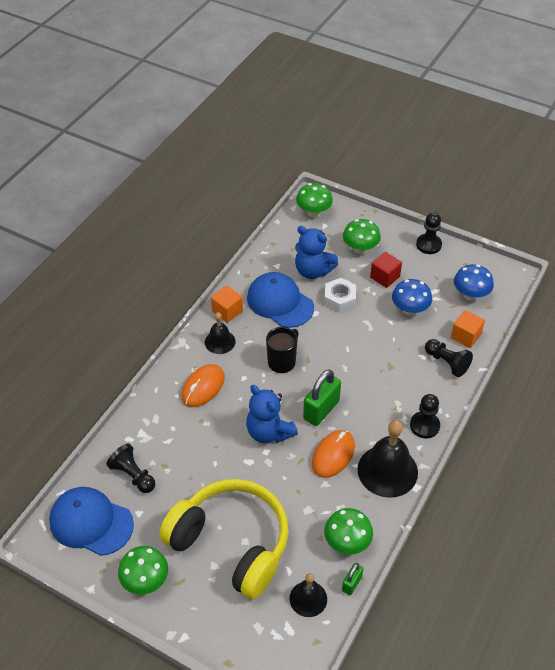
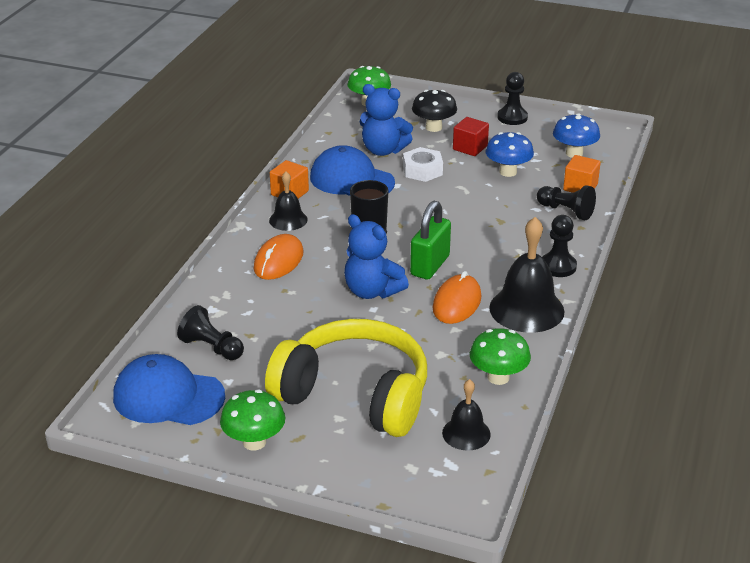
camera: 10 degrees left, 15 degrees down
(351, 583) = (515, 413): green padlock -> none
(360, 249) = (433, 127): green mushroom -> black mushroom

